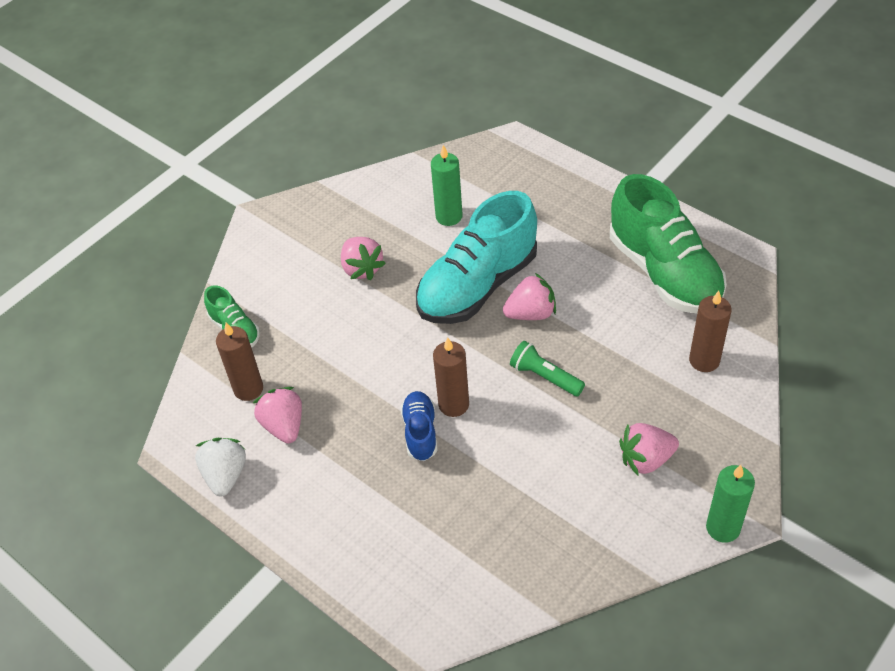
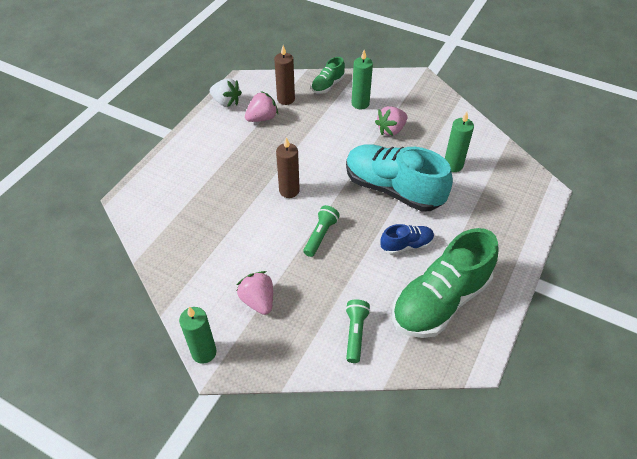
camera: 75 degrees right, 0 degrees up
(225, 475) = (226, 102): white strawberry -> white strawberry turned 45 degrees clockwise
(293, 295) = (360, 104): none -> green candle
(420, 432) = (265, 178): blue shoe -> blue shoe (406, 245)
(531, 313) = (375, 221): pink strawberry -> none
(704, 360) = (355, 333): brown candle -> green flashlight

